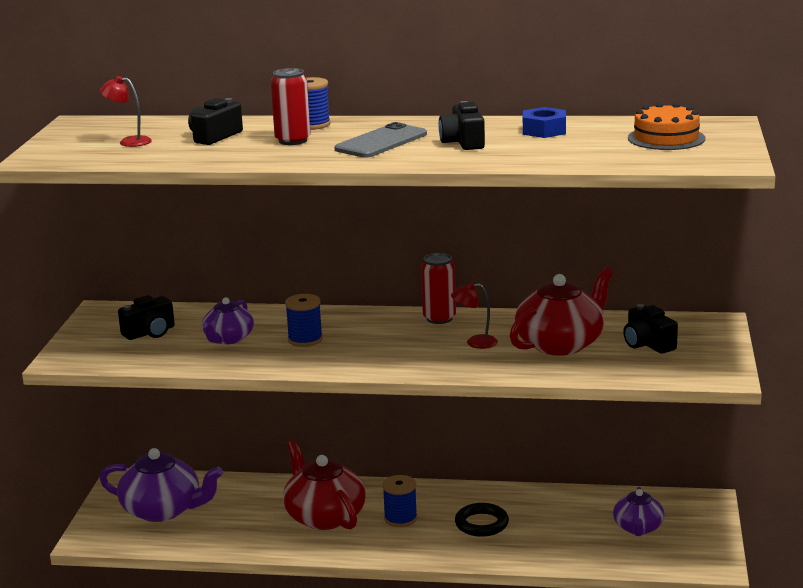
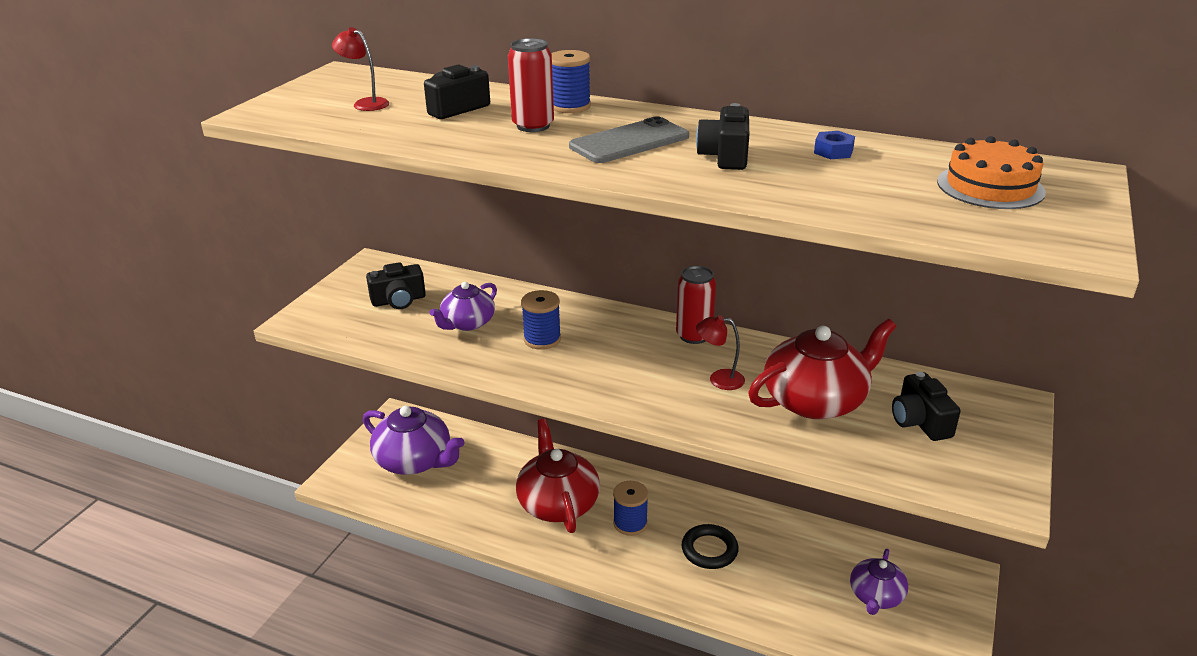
camera: 15 degrees right, 10 degrees up
(544, 130) = (833, 151): blue nut -> blue nut, size x0.67

